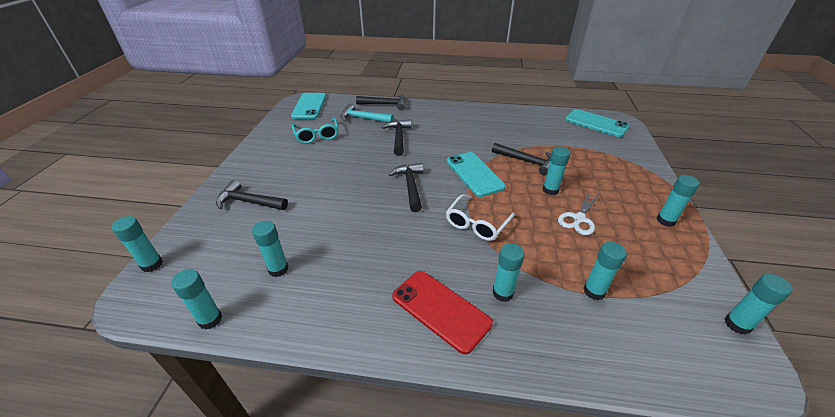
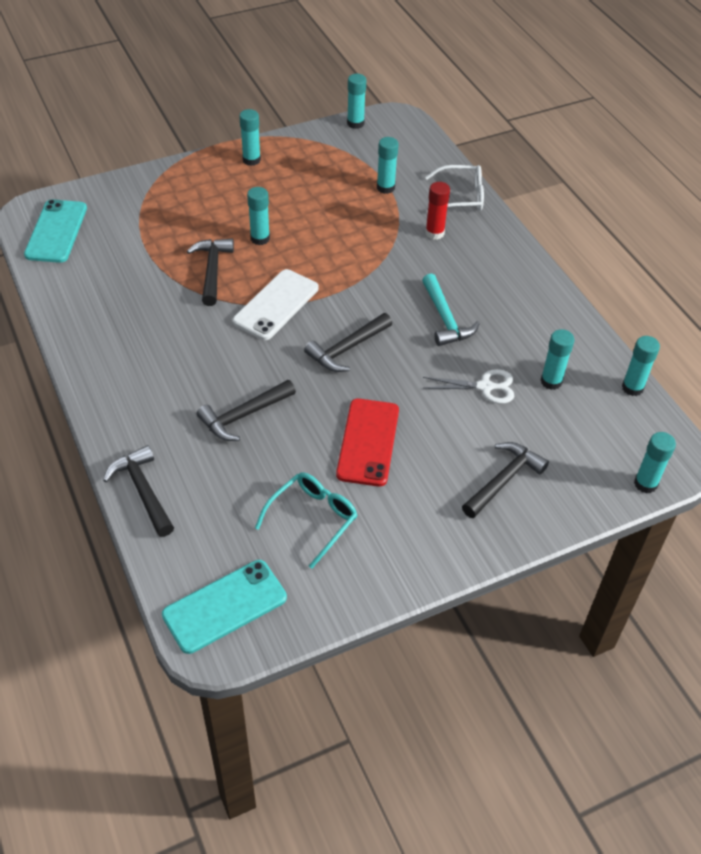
camera: 125 degrees left, 10 degrees up
(249, 202) = (504, 480): black hammer -> black hammer turned 120 degrees counterclockwise
(363, 118) = (216, 493): turquoise hammer -> turquoise hammer (445, 319)
(440, 310) = (484, 260): red phone -> red phone (368, 442)
(474, 174) = (276, 305): turquoise phone -> white phone
(477, 224) = (364, 274): white glasses -> white glasses (461, 197)
(502, 293) = (434, 233): turquoise glue stick -> red glue stick
(579, 219) = (295, 210): white scissors -> white scissors (485, 387)

